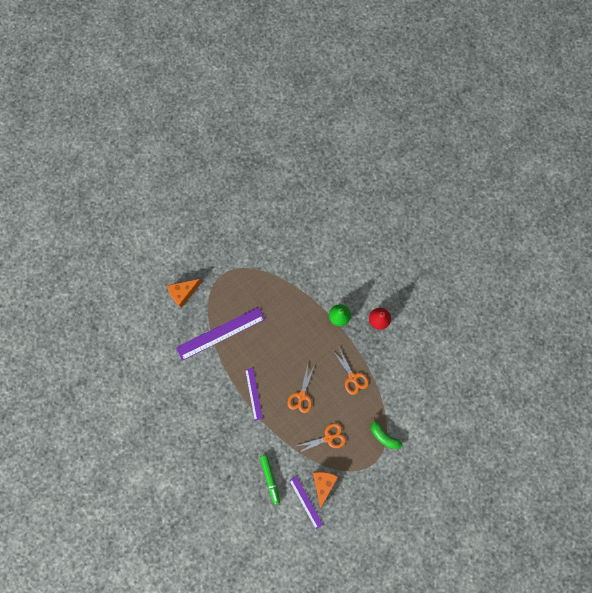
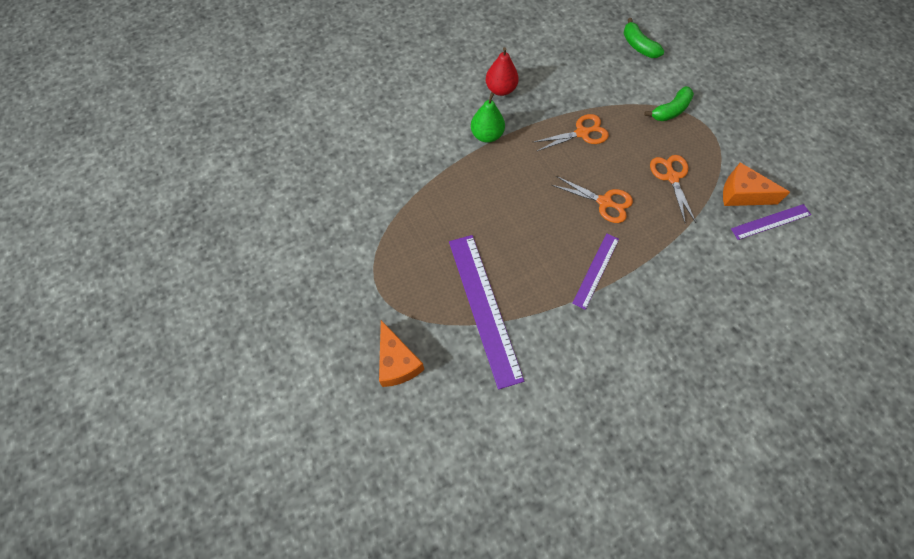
camera: 80 degrees left, 10 degrees down
(254, 394) = (596, 270): purple ruler -> purple ruler turned 60 degrees counterclockwise
(270, 479) = (736, 266): green marker -> none
(439, 411) = (638, 46): none -> green banana

